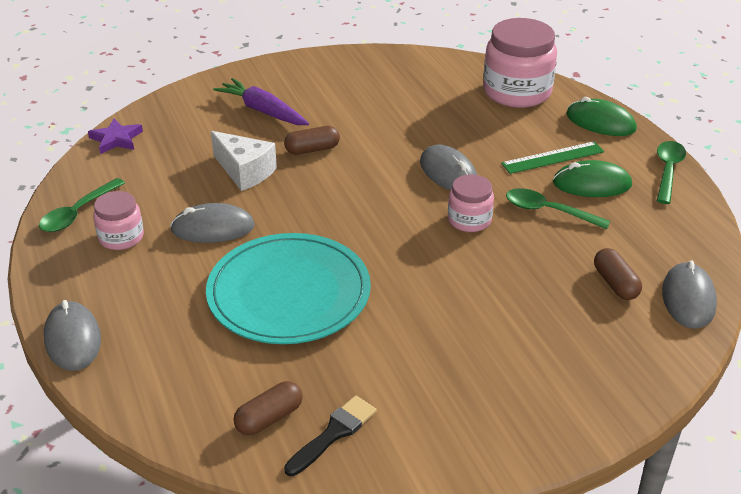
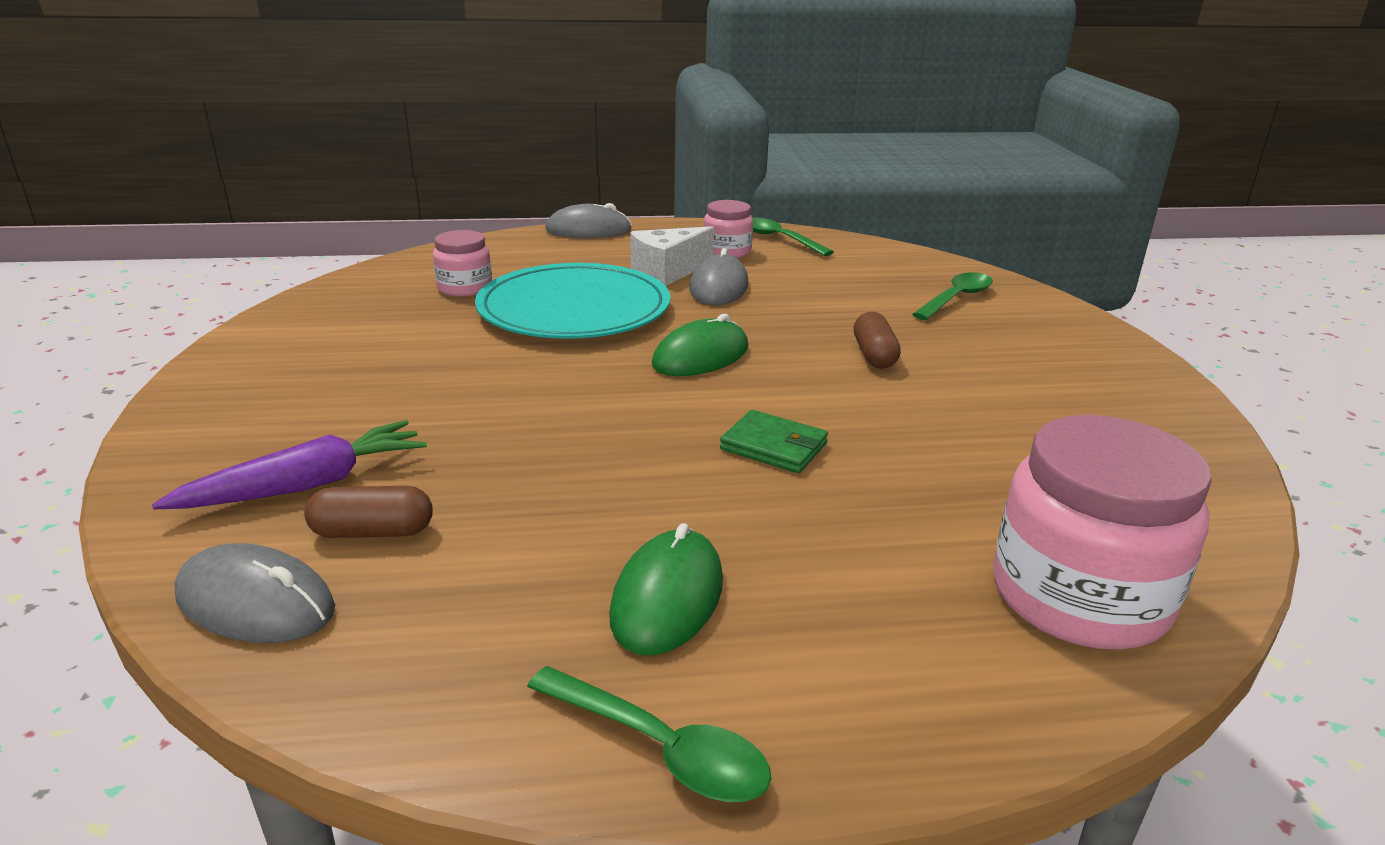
camera: 105 degrees right, 10 degrees down
(116, 139) = (922, 259): purple star -> none
(245, 172) = (830, 312): white cheese -> white cheese (667, 272)
(262, 111) = (988, 336): purple carrot -> purple carrot (306, 485)
(269, 418) = (406, 283): brown capsule -> none
(333, 433) = (353, 304): black brush -> none
(448, 172) = (773, 446): grey mouse -> green wallet
(469, 220) = (634, 438): pink jar -> pink jar (464, 288)
(548, 211) = (610, 517): green spoon -> green spoon (956, 298)
(553, 158) = (783, 572): green ruler -> none
(600, 122) = (925, 699): green mouse -> green mouse (701, 356)

